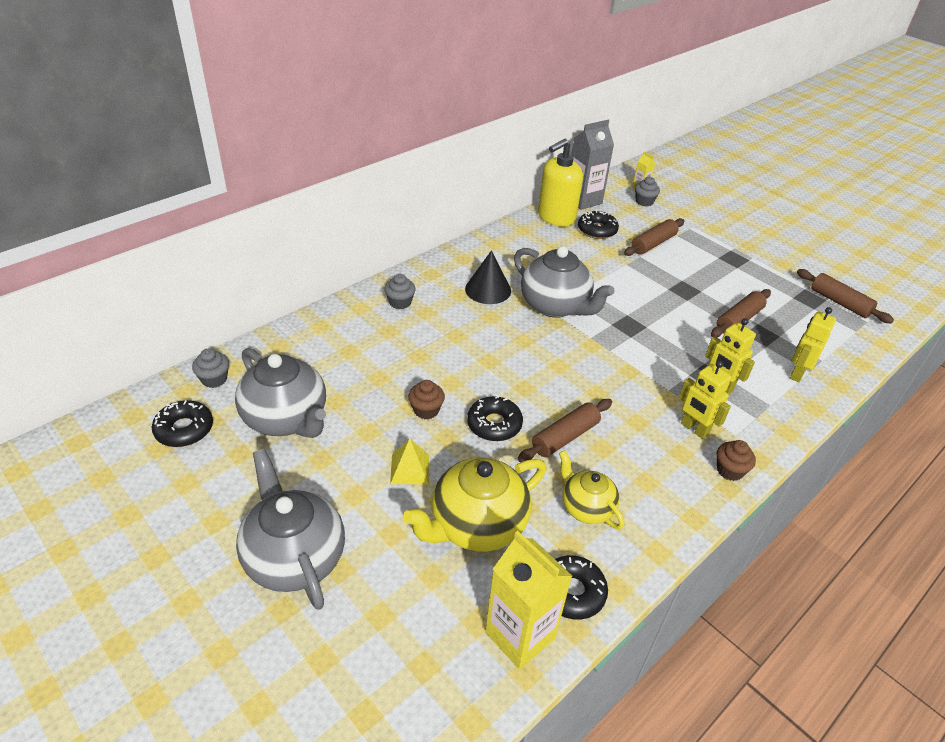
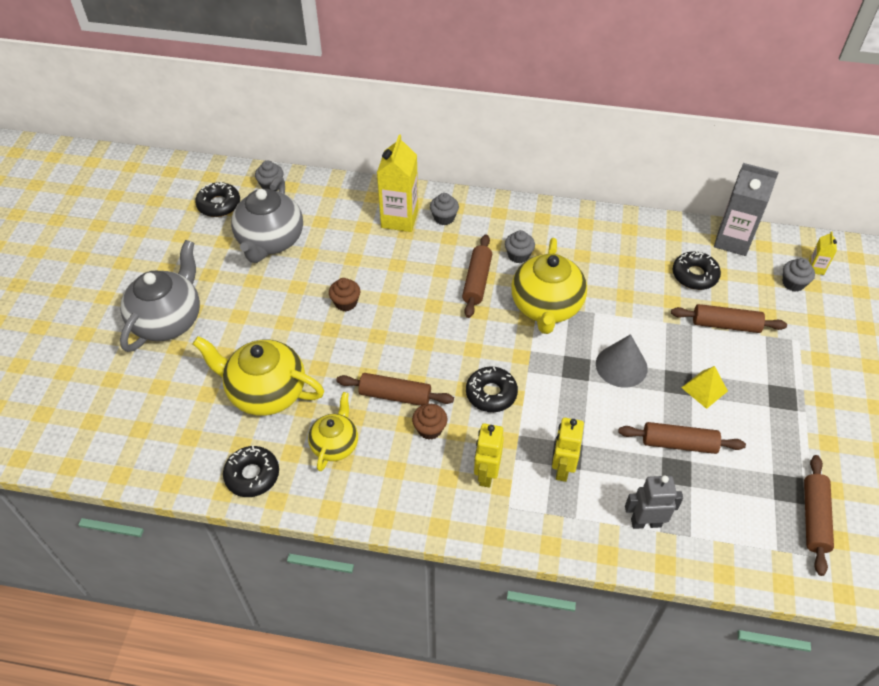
camera: 55 degrees right, 10 degrees up
(409, 469) = (283, 328): yellow pyramid -> yellow pyramid (704, 389)
(488, 289) = (518, 255): black cone -> grey cupcake
(490, 324) = (477, 281): none -> brown rolling pin
(494, 424) = (368, 347): black donut -> black donut (491, 393)
(520, 635) = (196, 465): yellow carton -> yellow carton (399, 219)
(555, 306) = (546, 307): grey teapot -> yellow teapot
(556, 217) = (678, 238): yellow soap dispenser -> none
(647, 305) = (621, 366): none -> grey cone
(729, 470) = (459, 520): brown cupcake -> brown cupcake (430, 429)
(797, 373) = (645, 522): yellow robot -> grey robot

